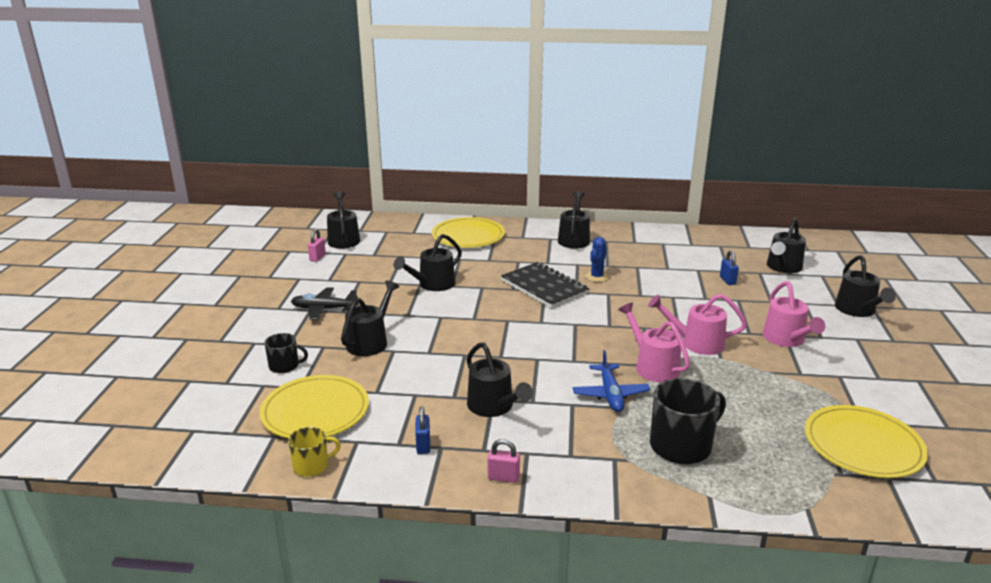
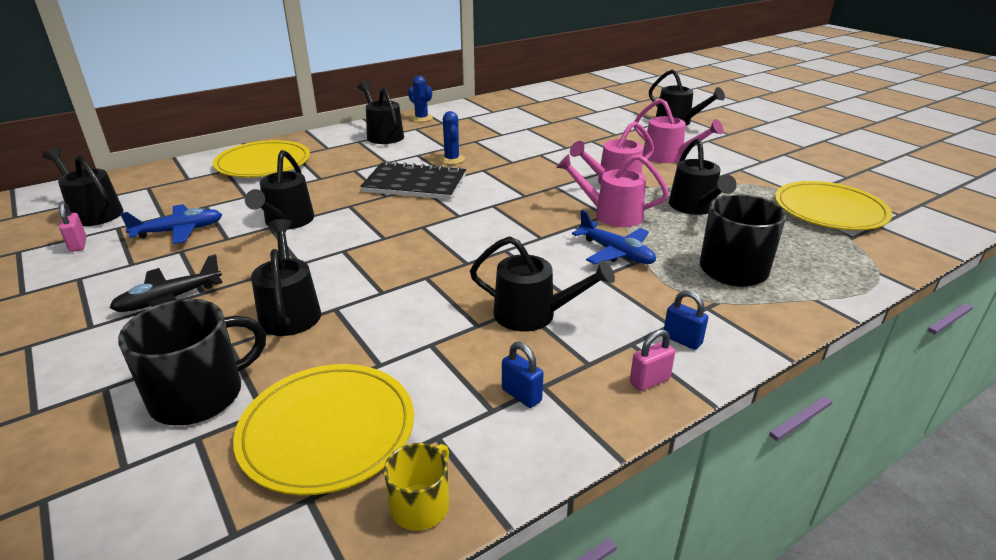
camera: 40 degrees left, 5 degrees up
(285, 366) = (200, 395): black mug -> black mug, size x1.79
(371, 268) = (179, 231): none -> blue plane
(623, 233) = (421, 118): none -> blue cactus
(727, 280) = (561, 129): blue padlock -> blue padlock (682, 340)
(782, 267) = (585, 108): black watering can -> black watering can (695, 207)

